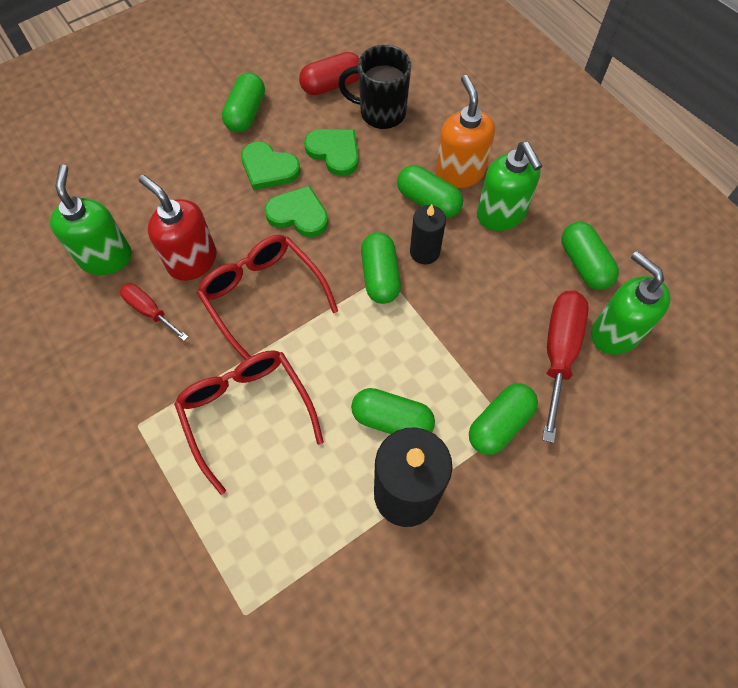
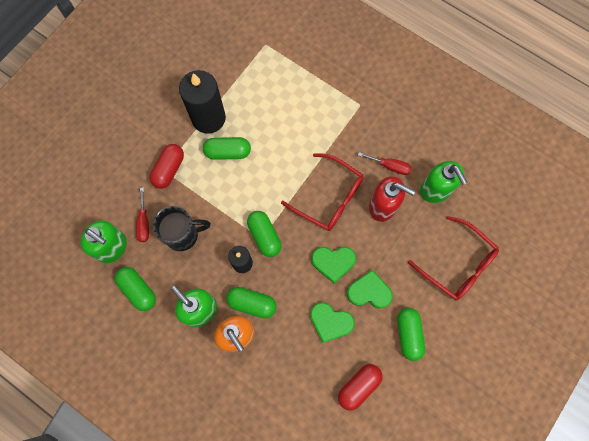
camera: 160 degrees right, 10 degrees up
(246, 412) = (307, 130): red glasses -> red glasses (457, 264)
(381, 113) = (311, 372): black mug -> black mug (183, 235)
(499, 424) = (169, 169): green capsule -> red capsule
(559, 353) = (144, 223): red screwdriver -> red screwdriver, size x0.58

